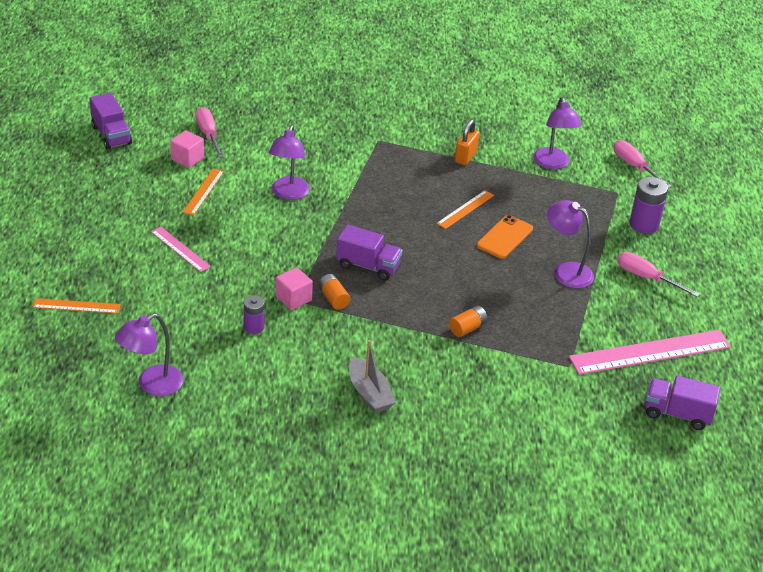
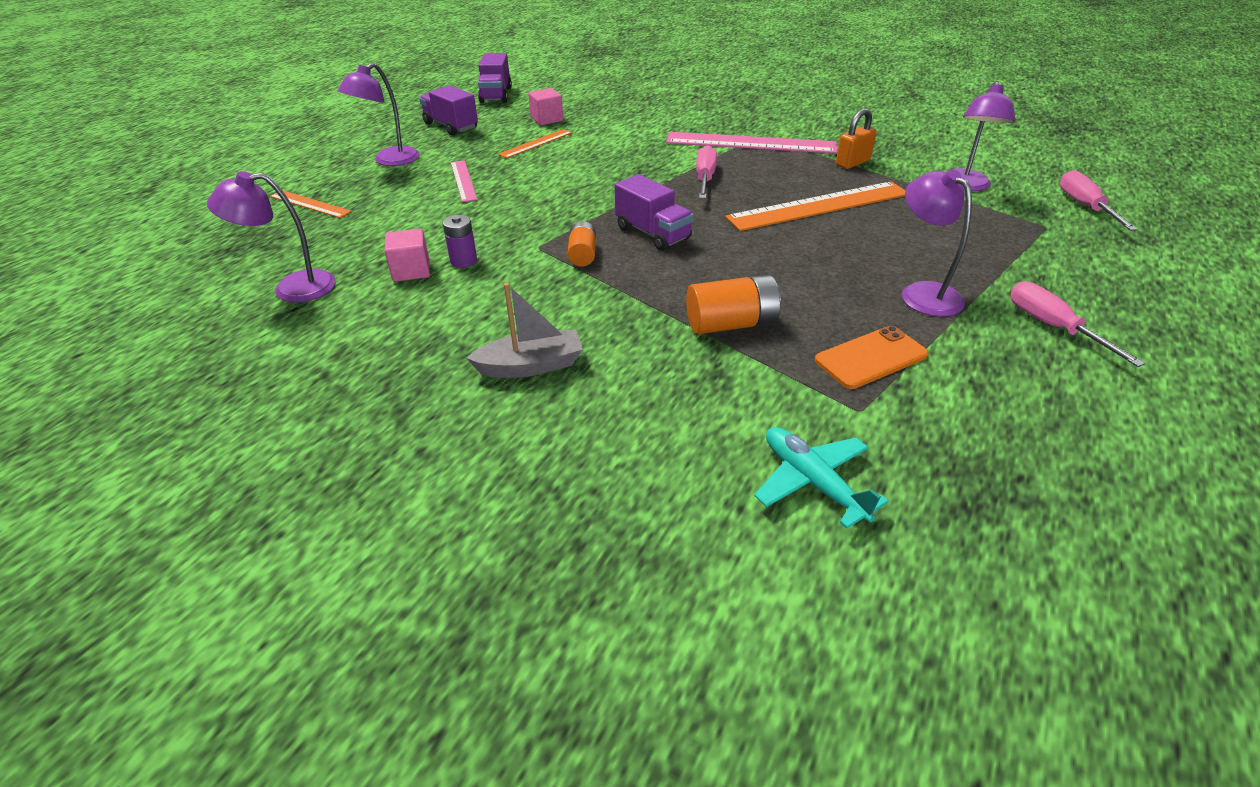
camera: 30 degrees right, 0 degrees up
(208, 134) = (585, 107): pink screwdriver -> pink screwdriver (705, 178)
(288, 194) = (621, 159): purple lamp -> purple lamp (389, 161)
(293, 298) = (536, 245): pink cube -> pink cube (411, 271)
(369, 394) = (531, 366): grey boat -> grey boat turned 105 degrees counterclockwise
(465, 209) = (819, 206): orange ruler -> orange ruler, size x1.95
(467, 328) = (731, 324): orange battery -> orange battery, size x1.61
(504, 237) = (854, 241): orange phone -> orange phone (871, 358)
(566, 415) = (812, 482): none -> turquoise plane
(644, 225) = (1074, 266): purple battery -> none
(650, 352) = (1017, 428): pink ruler -> pink ruler (750, 143)
(677, 414) = (1032, 544): purple truck -> purple truck (451, 126)

